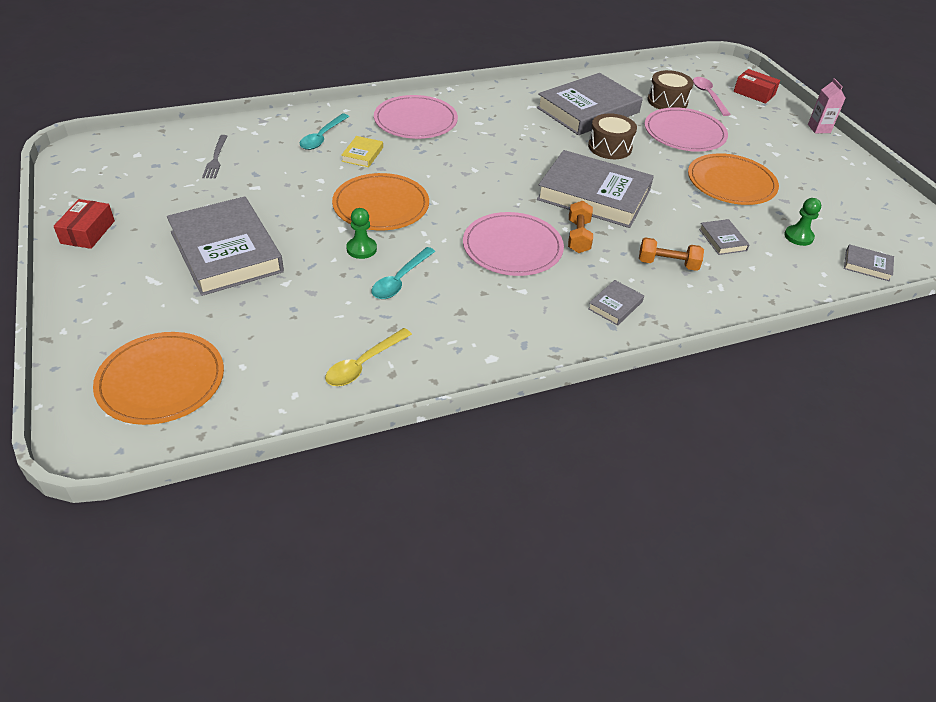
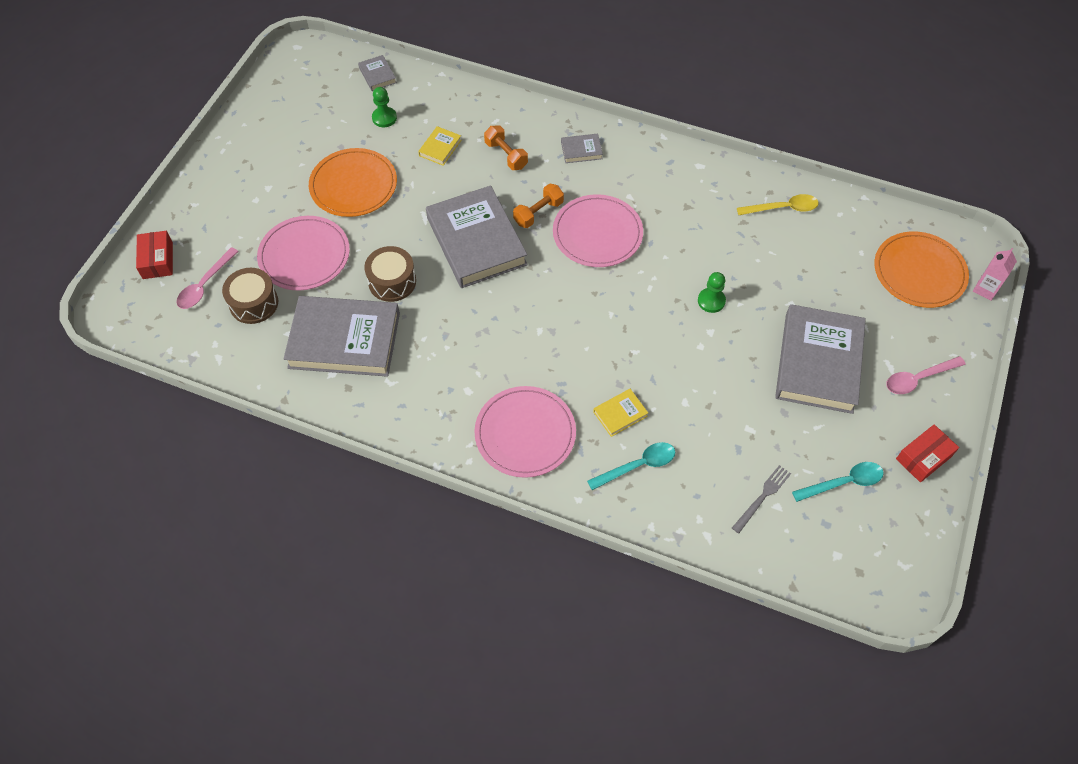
camera: 135 degrees left, 15 degrees up
(118, 283) = (918, 378): none -> pink spoon
(381, 205) = (658, 337): orange plate -> none
(400, 280) = (706, 255): turquoise spoon -> turquoise spoon (843, 483)
(722, 240) = (440, 148): grey book -> yellow book
(819, 128) = (184, 187): pink carton -> pink carton (985, 289)

